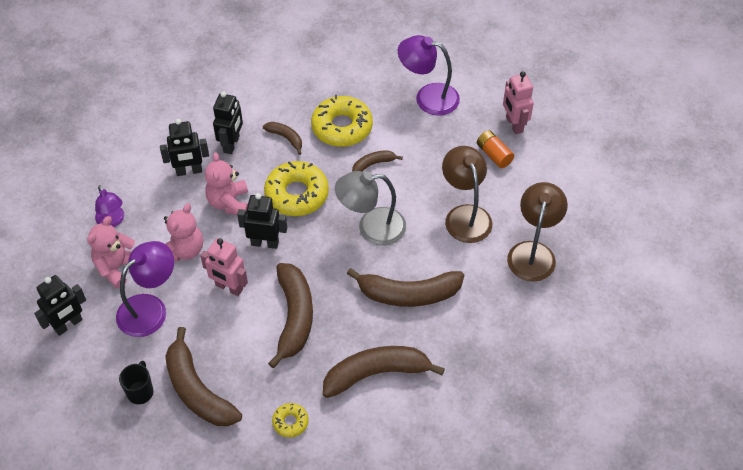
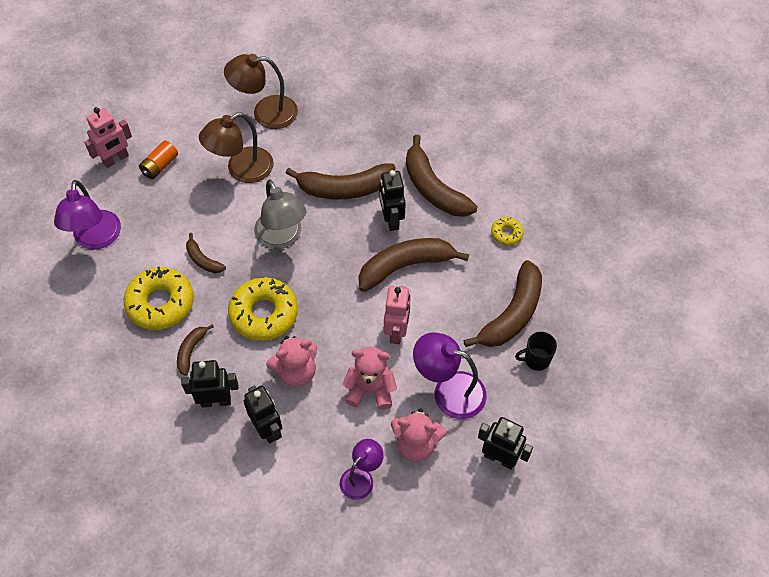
camera: 110 degrees left, 5 degrees up
(265, 243) = (333, 320): black robot -> black robot (391, 220)
(408, 294) = (345, 188): brown banana -> brown banana turned 105 degrees clockwise

